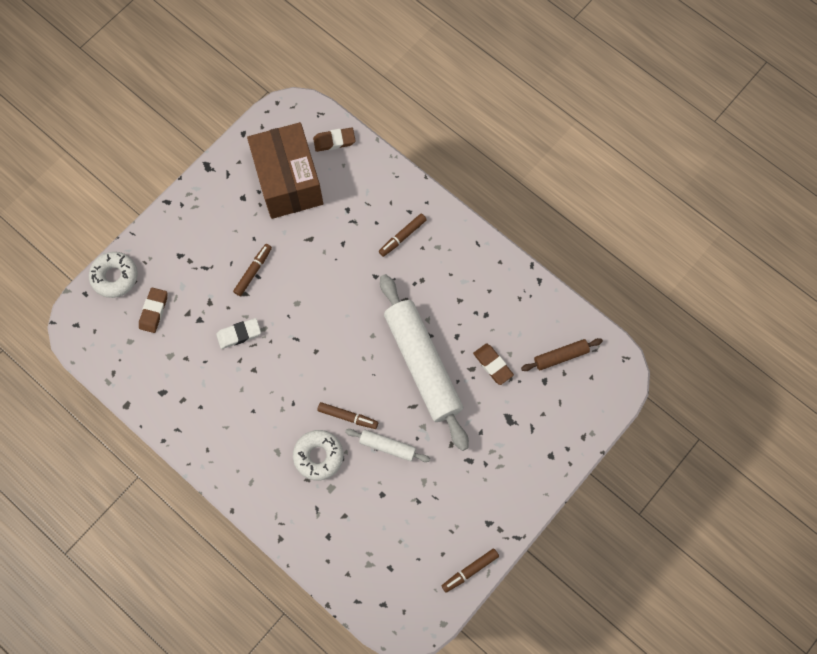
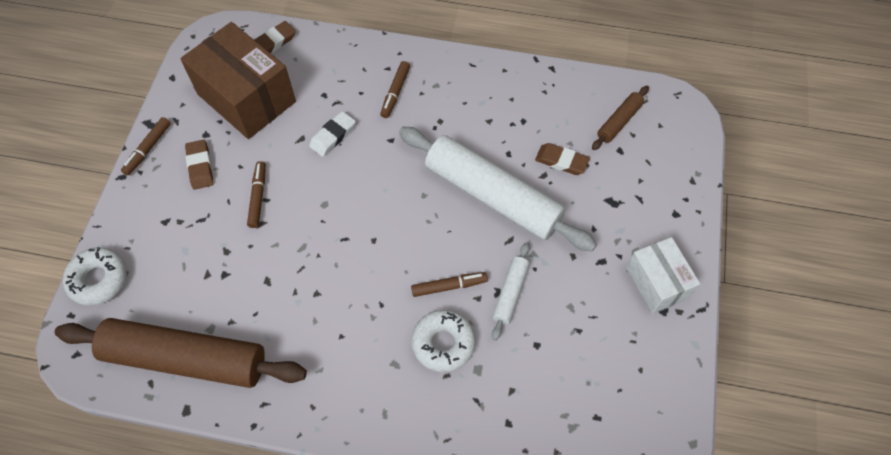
camera: 30 degrees left, 10 degrees down
(144, 368) = (186, 358): none -> brown rolling pin
(154, 311) = (165, 292): brown eraser -> brown eraser (200, 166)
(239, 334) = (278, 266): white eraser -> white eraser (333, 136)
(387, 446) = (510, 293): white rolling pin -> white rolling pin turned 60 degrees counterclockwise
(470, 570) = (680, 370): brown marker -> brown marker (148, 149)
(498, 499) = (657, 282): none -> white box

